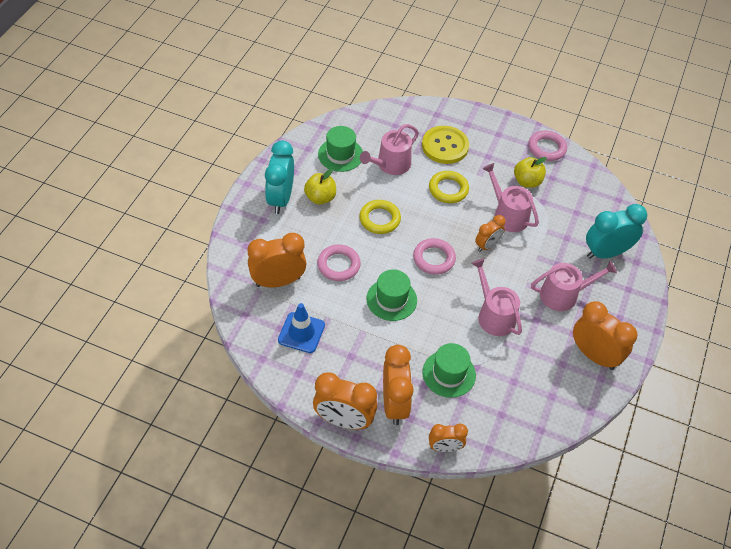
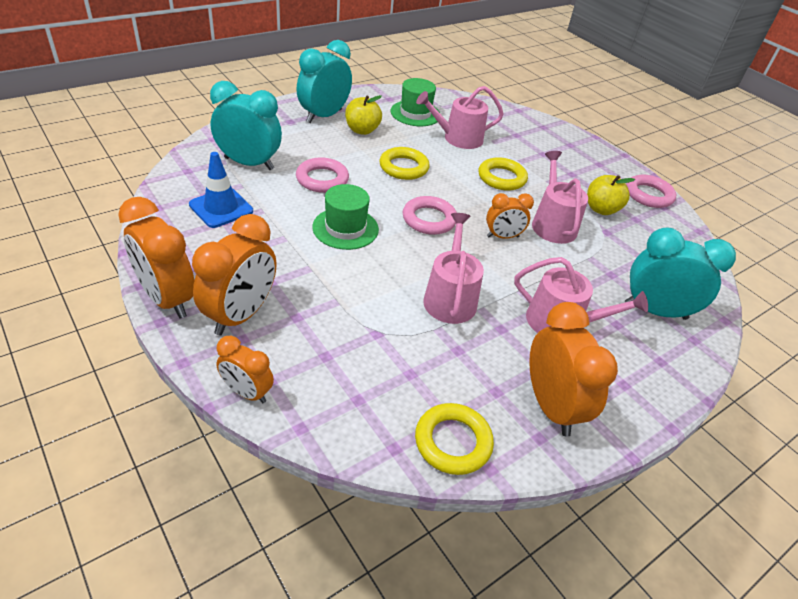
camera: 30 degrees right, 10 degrees down
(278, 281) = (249, 163): orange clock -> turquoise clock
(445, 146) = (530, 149): yellow button -> none
(449, 373) = (336, 322): green hat -> none
(564, 408) = (453, 442): none -> yellow ring

